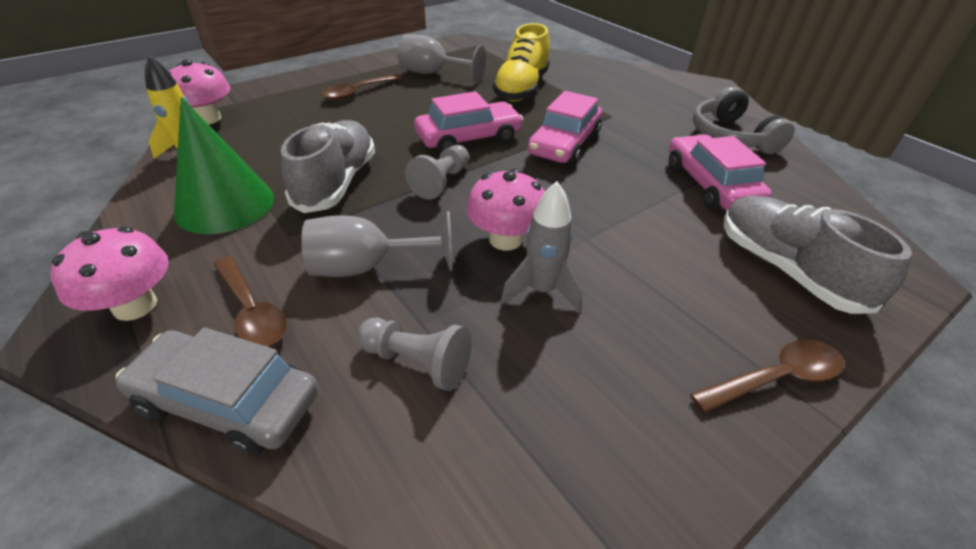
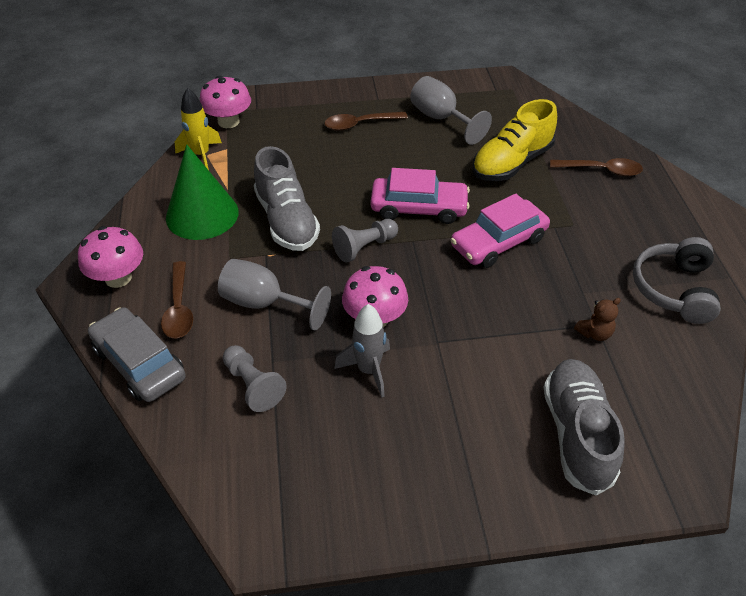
camera: 30 degrees right, 5 degrees up
(336, 183) = (286, 220): grey shoe -> grey shoe turned 120 degrees clockwise
(710, 185) = (594, 333): pink car -> brown teddy bear
(775, 378) = (476, 503): brown spoon -> brown spoon (601, 170)

